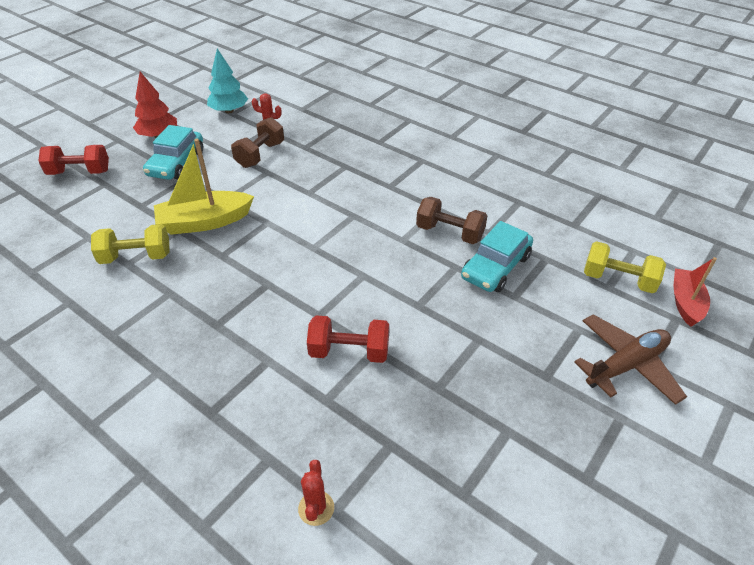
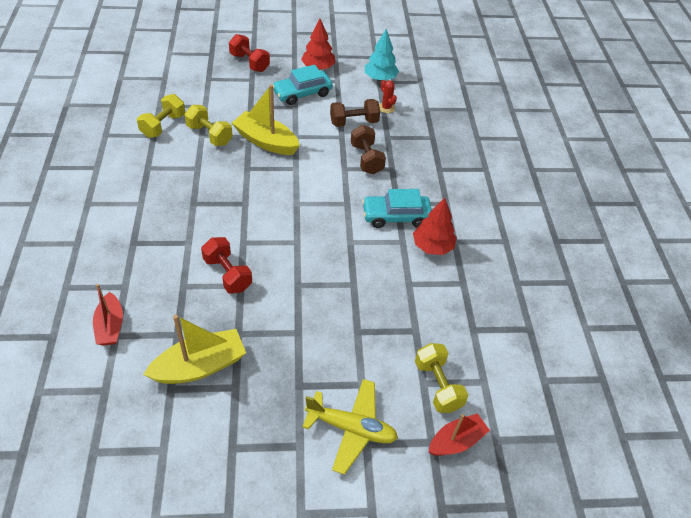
camera: 45 degrees right, 5 degrees up
(67, 285) = (163, 126): none -> yellow dumbbell
(316, 508) = (110, 326): red cactus -> red boat
(449, 233) = (384, 262): brown dumbbell -> brown dumbbell (366, 159)
(454, 447) = (200, 366): none -> yellow boat
(461, 195) = (432, 246): none -> red tree
(495, 267) = (375, 306): turquoise car -> turquoise car (396, 216)
(626, 365) = (351, 428): brown plane -> yellow plane

